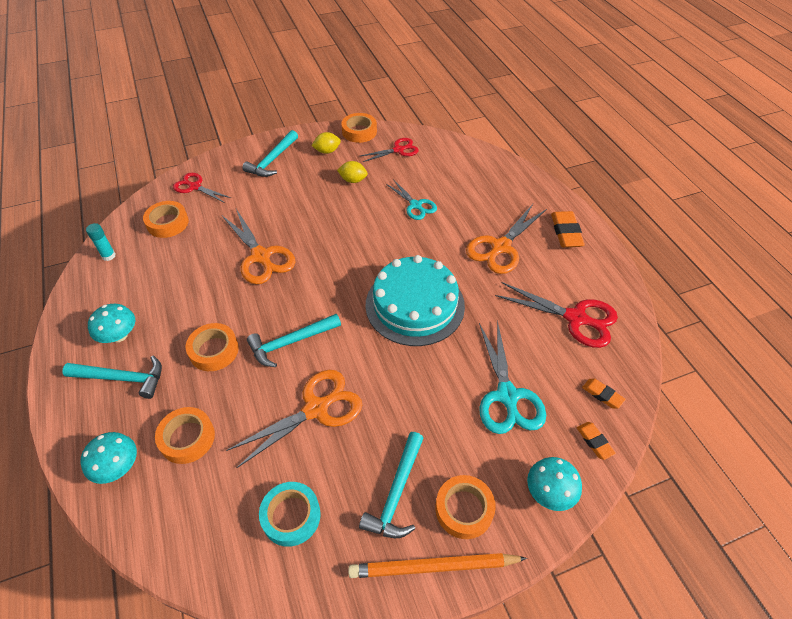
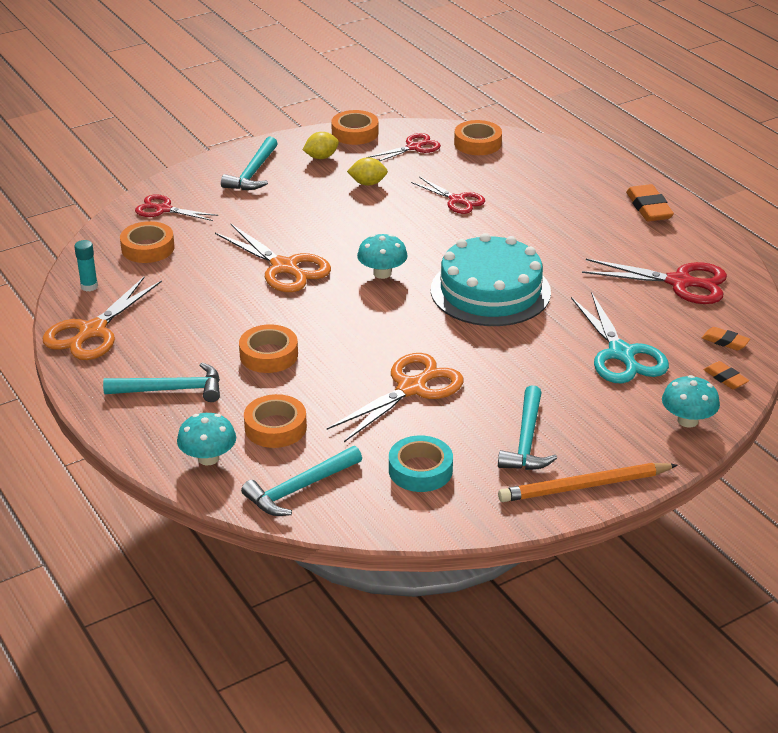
camera: 10 degrees left, 15 degrees down
(119, 335) = (146, 355): turquoise mushroom -> turquoise mushroom (382, 273)
(290, 342) = (357, 338): turquoise hammer -> turquoise hammer (299, 489)
(415, 205) = (457, 200): turquoise scissors -> red scissors
(464, 509) = (602, 443): orange tape -> orange tape (477, 143)
(500, 247) = (574, 229): orange scissors -> orange scissors (92, 331)

